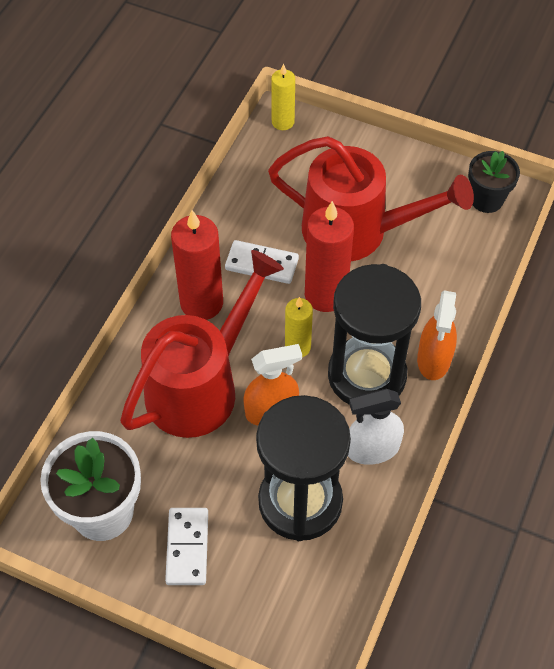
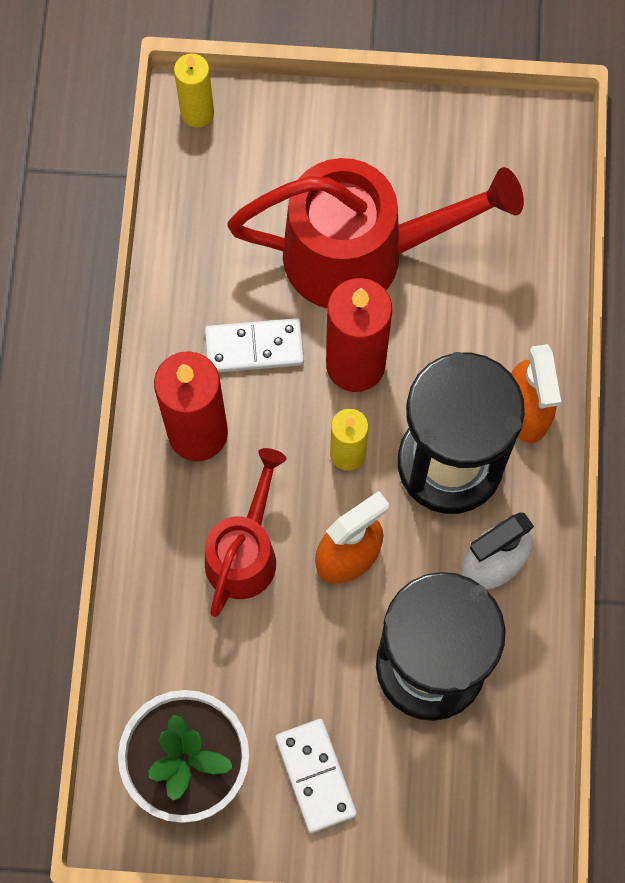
camera: 20 degrees left, 15 degrees up
(201, 385) = (245, 551): red watering can -> red watering can, size x0.58
(486, 200) = (515, 147): black flower pot -> none

